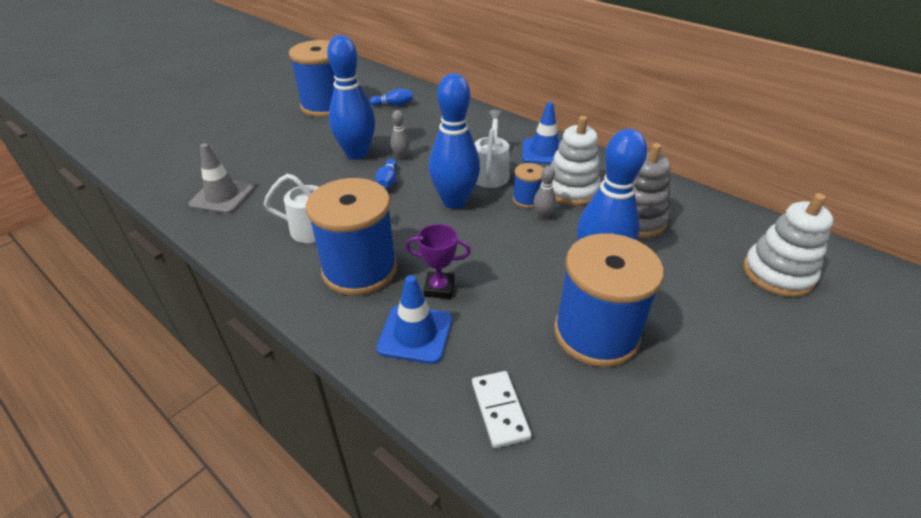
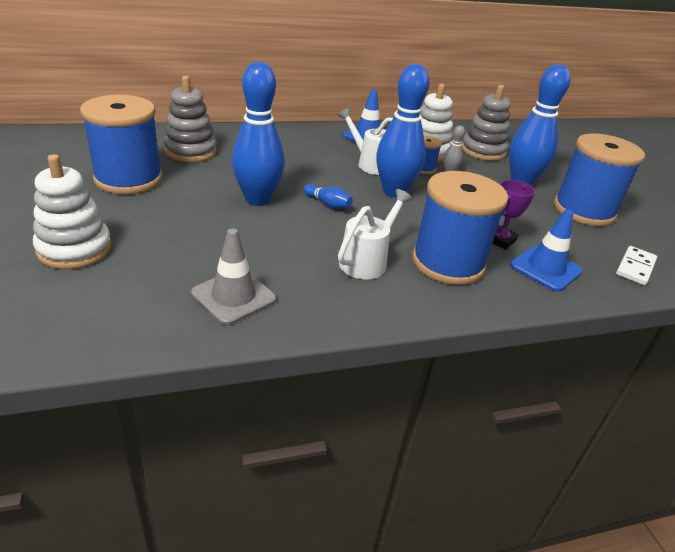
camera: 60 degrees left, 5 degrees down
(393, 104) = (190, 151): blue bowling pin -> grey stacking toy
(401, 157) = (295, 184): grey bowling pin -> none
(499, 410) = (635, 267): white domino -> white domino turned 75 degrees counterclockwise
(777, 274) = (565, 145): white stacking toy -> white stacking toy (74, 249)

